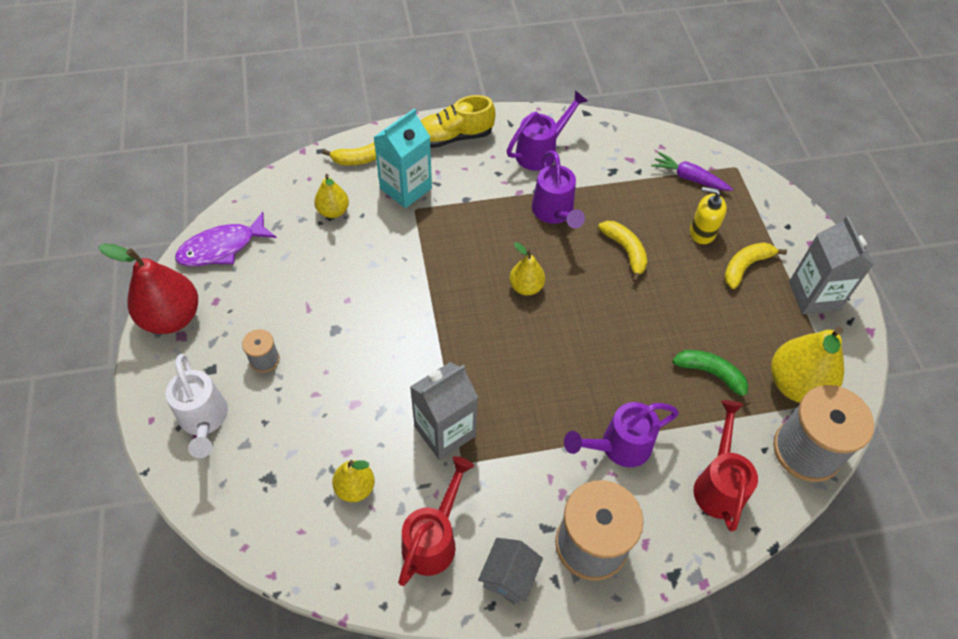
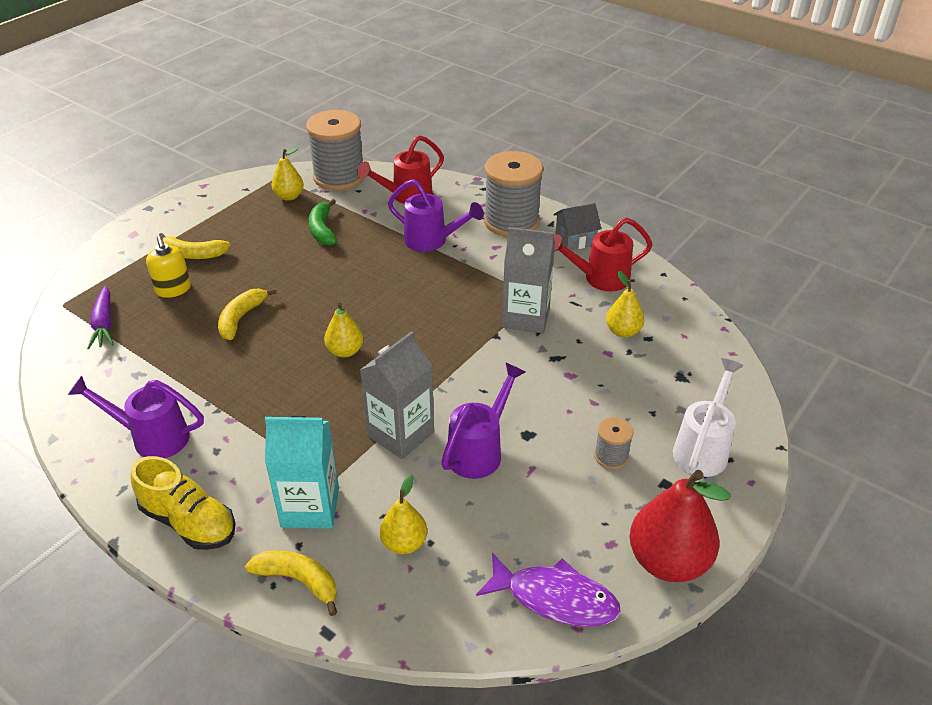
camera: 130 degrees left, 15 degrees down
(554, 213) = (236, 381): purple watering can -> purple watering can (479, 450)
(796, 384) = (289, 196): yellow pear -> yellow pear, size x0.56
(814, 296) = (192, 216): grey carton -> grey carton (401, 434)

